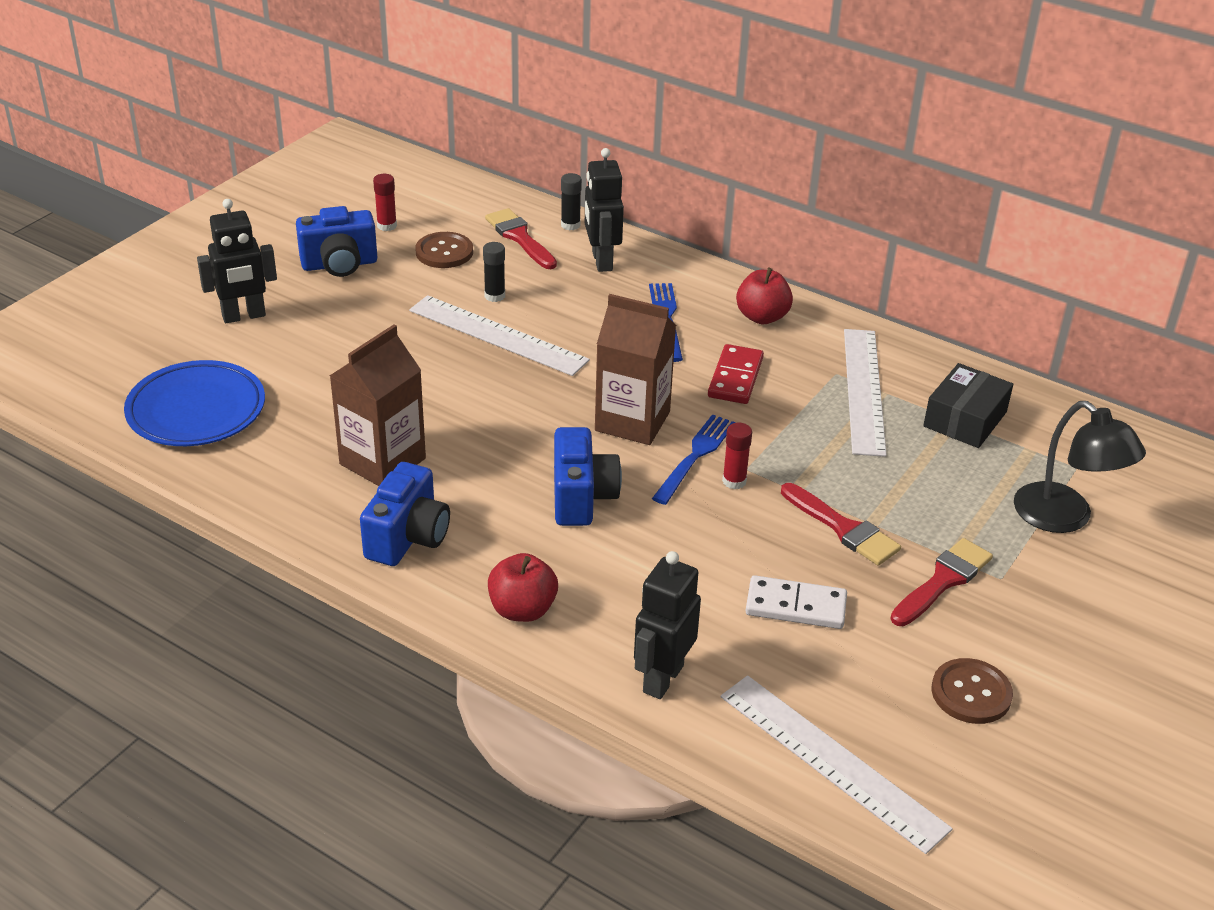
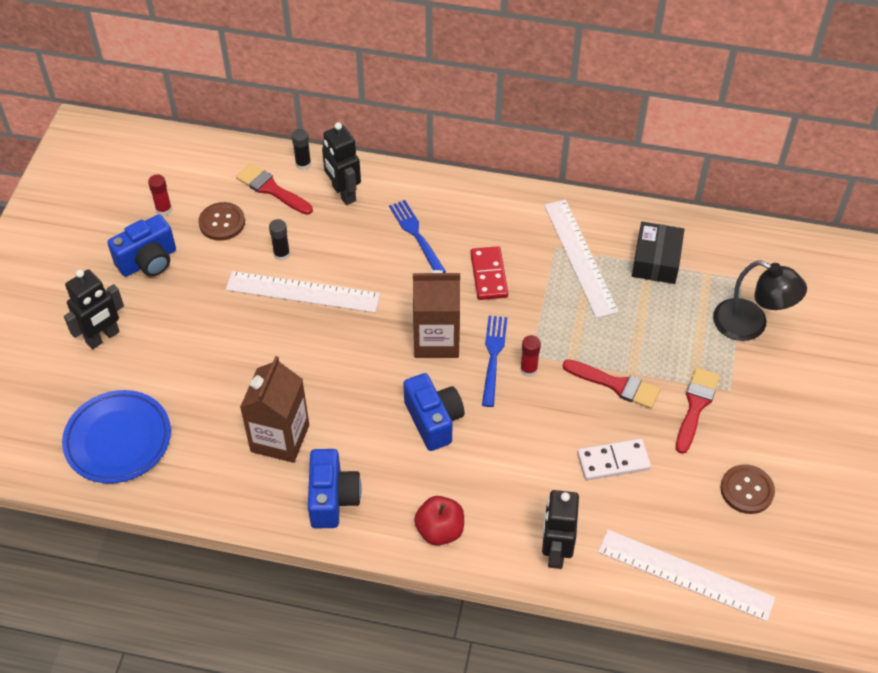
camera: 20 degrees left, 15 degrees up
(762, 317) = (482, 211): red apple -> none

